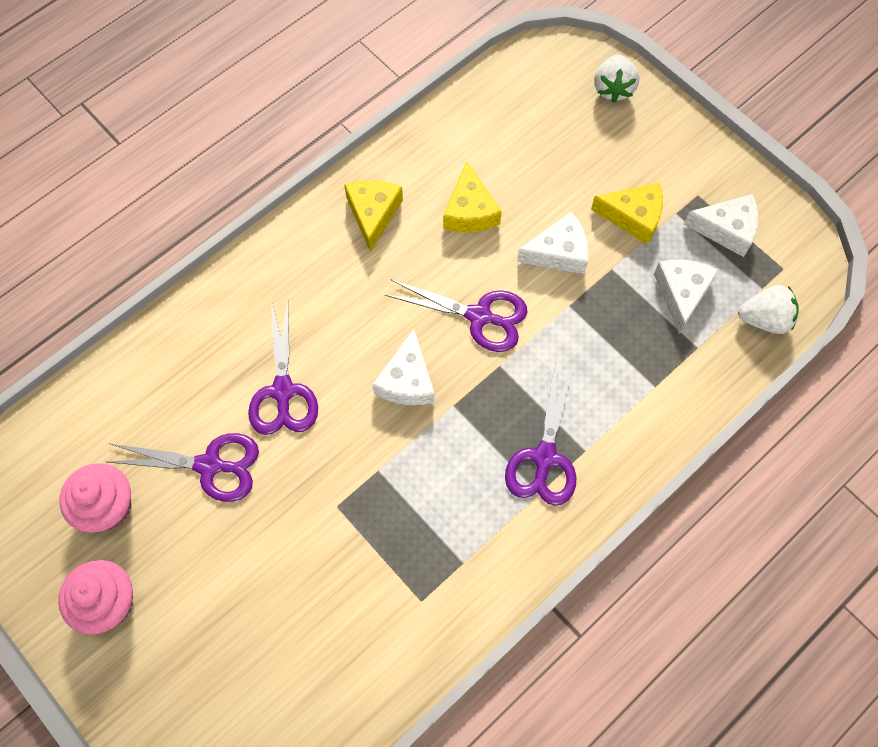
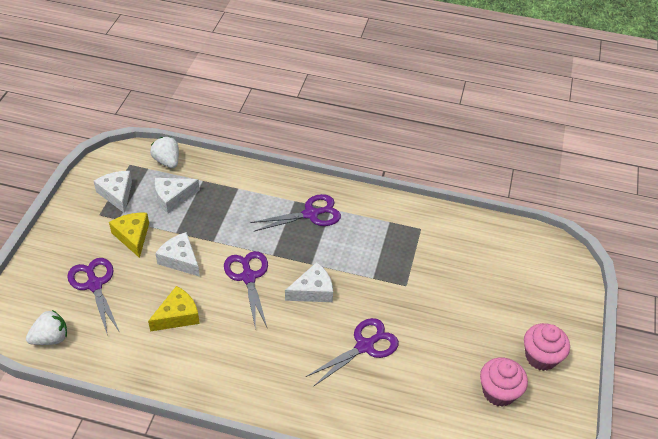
camera: 125 degrees left, 20 degrees down
(210, 465) = (434, 355): purple scissors -> purple scissors (94, 284)
(373, 214) = (212, 366): yellow cheese -> none
(613, 88) = (33, 284): white strawberry -> white strawberry (51, 338)

